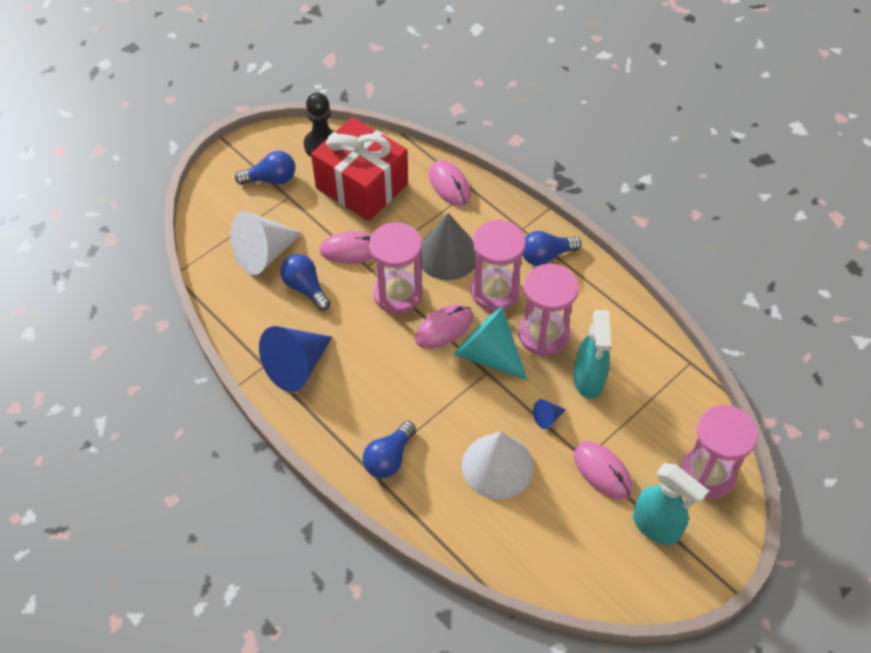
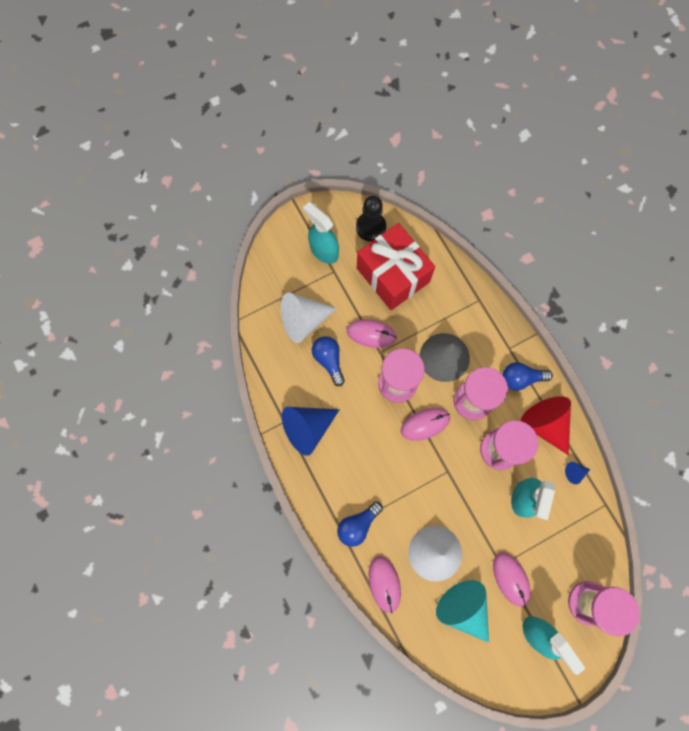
camera: 15 degrees right, 20 degrees up
(271, 179) = (323, 251): blue light bulb -> turquoise spray bottle
(449, 185) = (462, 291): pink mouse -> pink mouse (384, 584)
(487, 354) = (452, 456): turquoise cone -> turquoise cone (463, 608)
(547, 418) = (482, 523): blue cone -> blue cone (574, 472)
(589, 296) = (545, 424): none -> red cone

